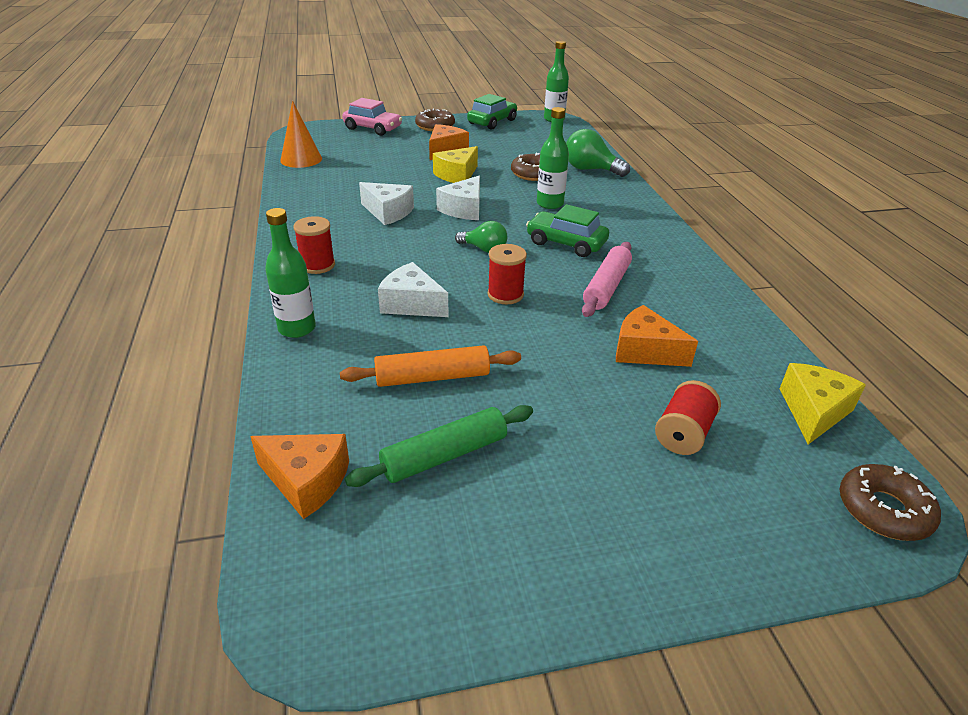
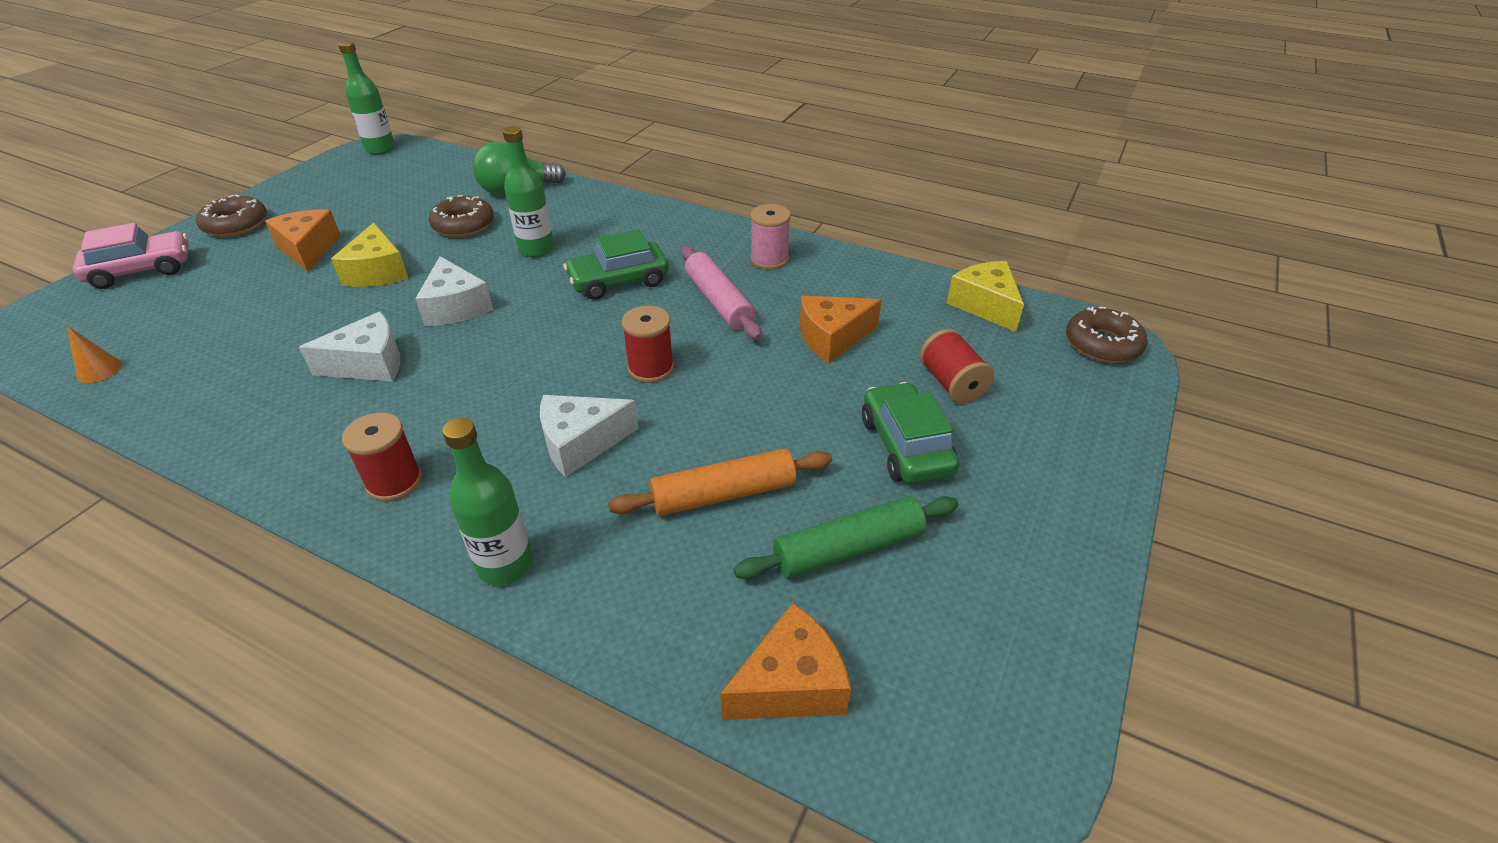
camera: 50 degrees left, 5 degrees up
(301, 159) = (99, 370): orange cone -> orange cone, size x0.54
(432, 377) = (724, 494): orange rolling pin -> orange rolling pin turned 45 degrees clockwise
(444, 455) = (848, 548): green rolling pin -> green rolling pin turned 60 degrees clockwise
(484, 249) = (553, 337): green light bulb -> none
(492, 122) = (307, 185): green car -> green car (906, 446)
(685, 284) = (769, 259): none -> pink spool

